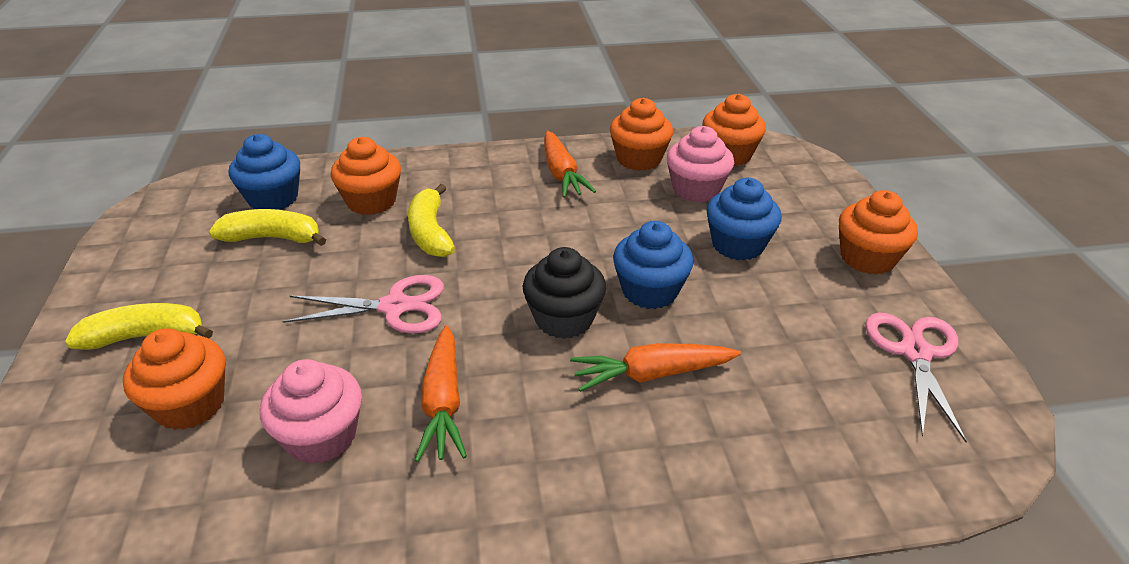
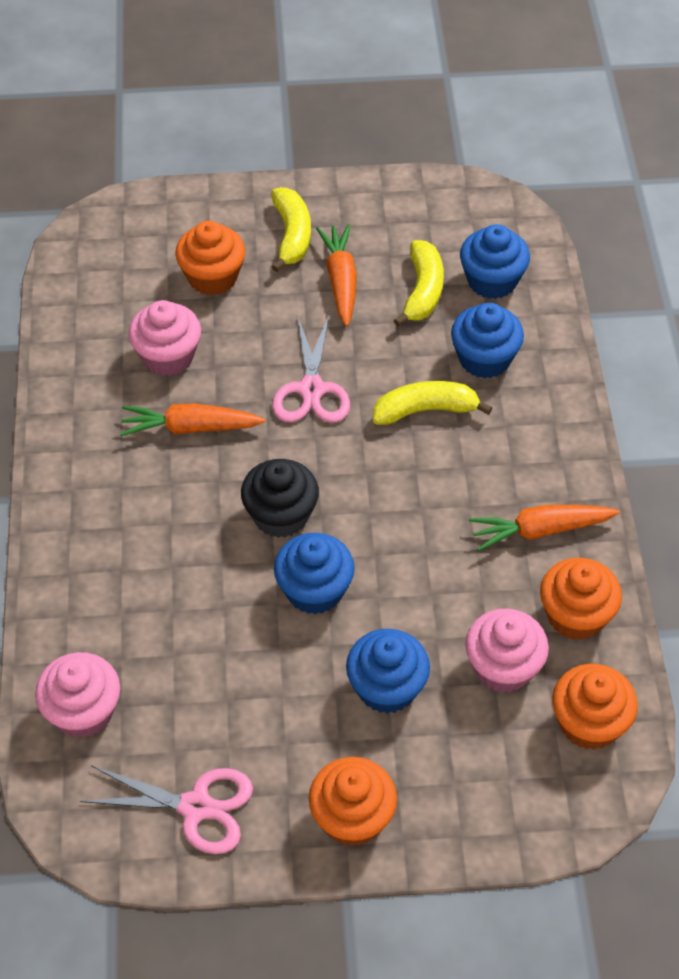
camera: 95 degrees right, 15 degrees up
(371, 201) = (484, 359): orange cupcake -> blue cupcake
(652, 374) = (200, 576): orange carrot -> orange carrot (341, 281)
(858, 456) = (83, 711): none -> pink cupcake

